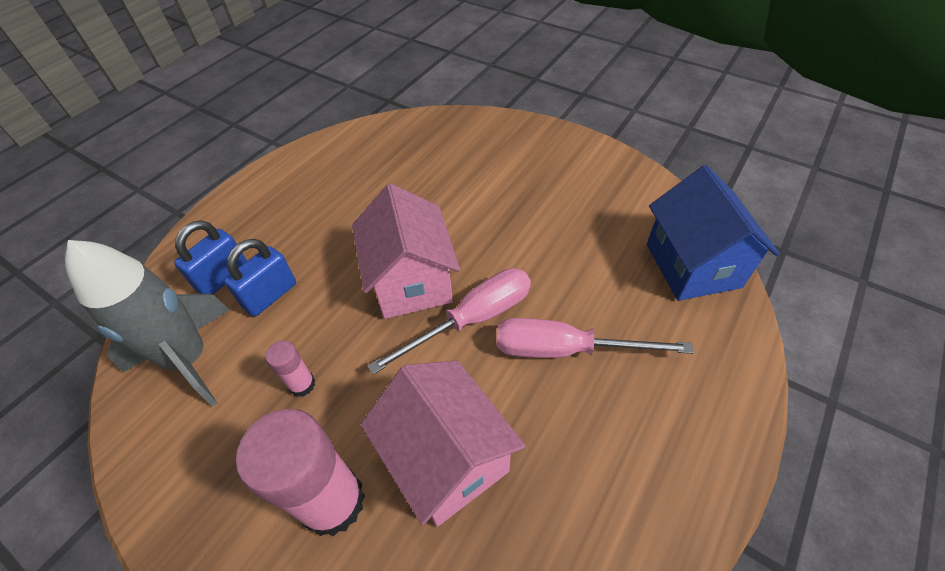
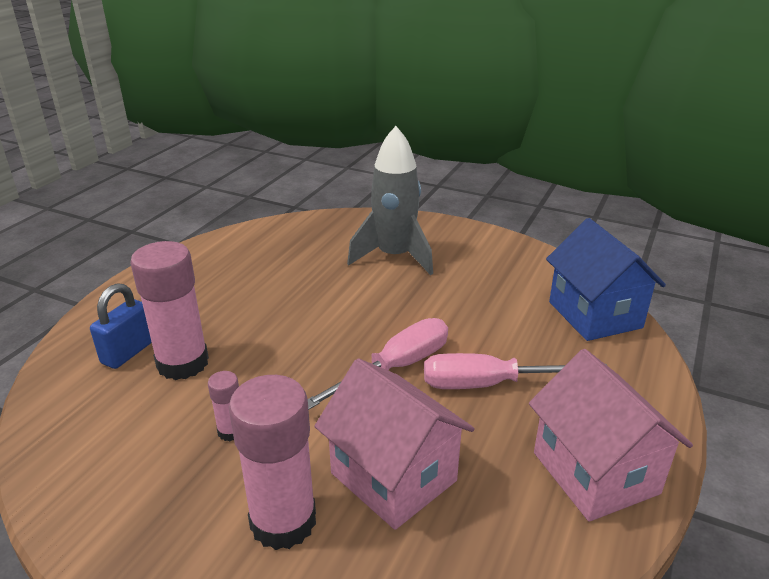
camera: 10 degrees left, 20 degrees down
(189, 359) = (104, 420): grey rocket -> grey rocket (394, 257)
(270, 295) = (183, 363): blue padlock -> pink glue stick
(411, 281) = (328, 343): pink house -> pink house (595, 473)

